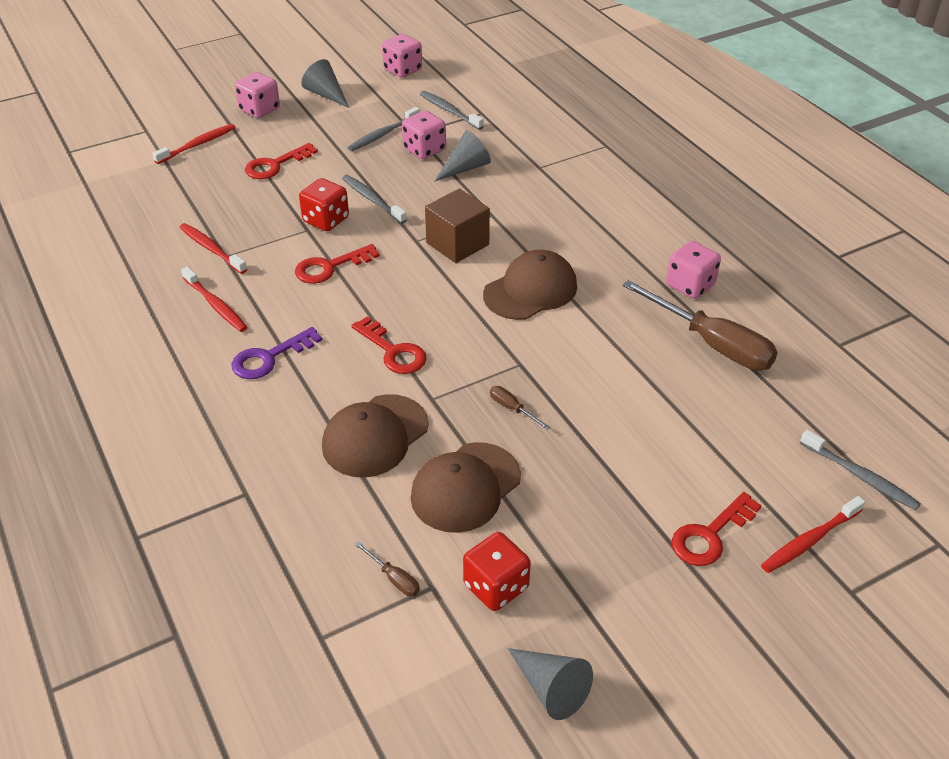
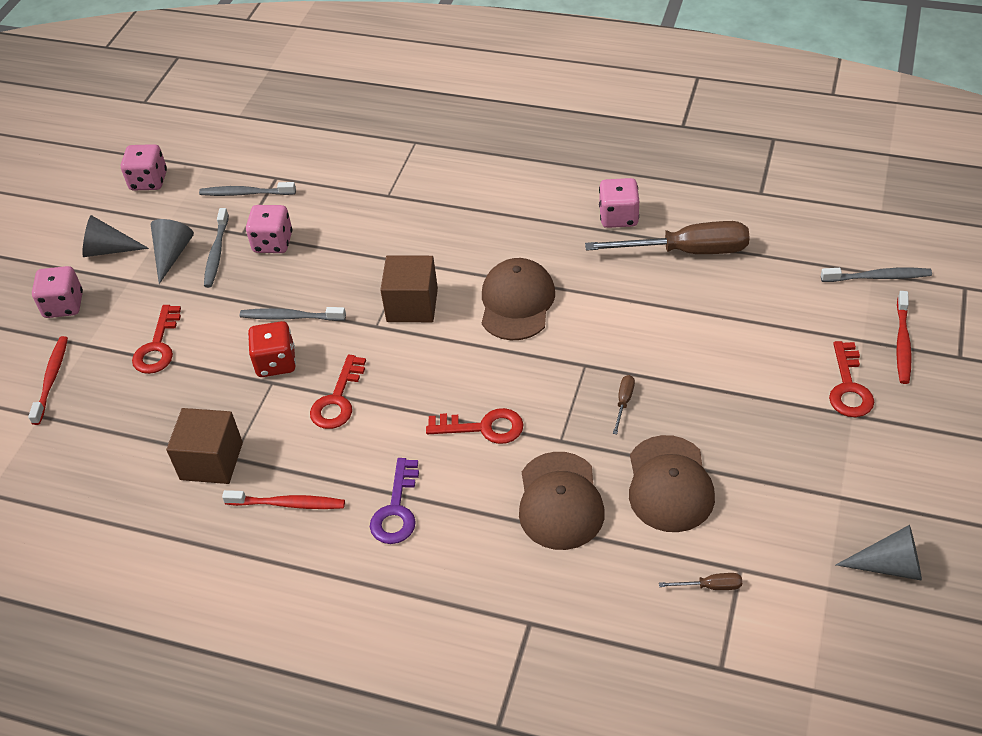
camera: 40 degrees left, 5 degrees up
(211, 249) = (211, 461): red toothbrush -> brown cube
(465, 168) = (330, 236): grey cone -> grey cone (172, 254)
(496, 586) = (776, 533): red dice -> none
(512, 408) = (624, 402): brown screwdriver -> brown screwdriver turned 105 degrees clockwise

